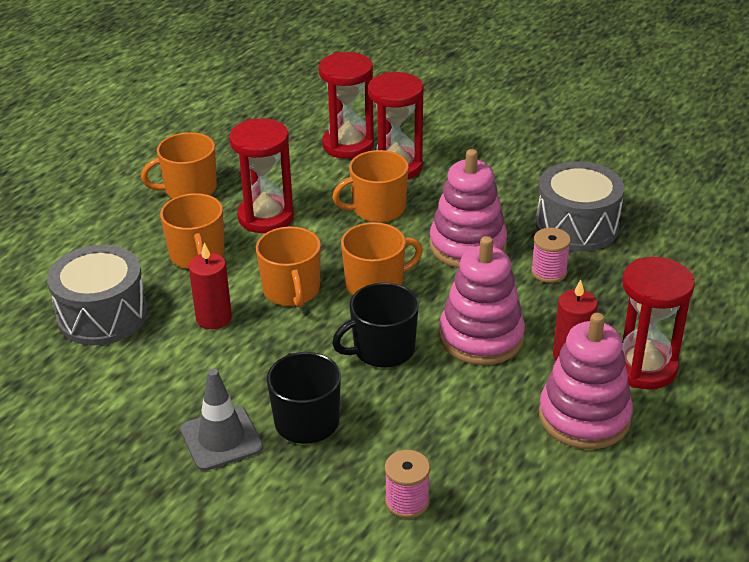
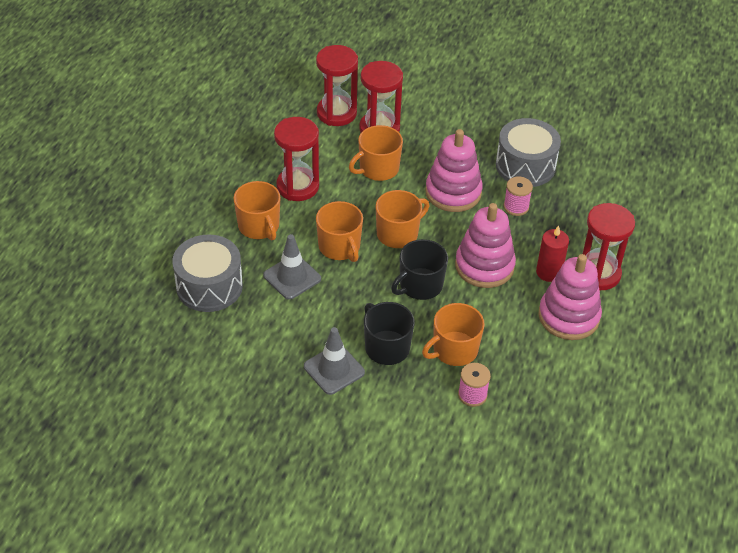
camera: 15 degrees left, 10 degrees up
(189, 190) = (229, 169): orange mug -> orange mug (454, 350)
(214, 318) = (292, 277): red candle -> grey traffic cone

